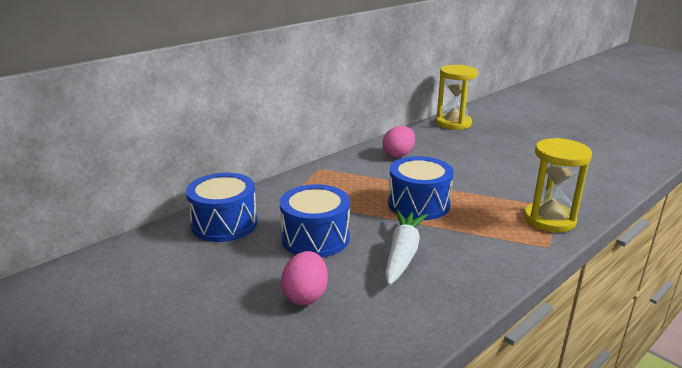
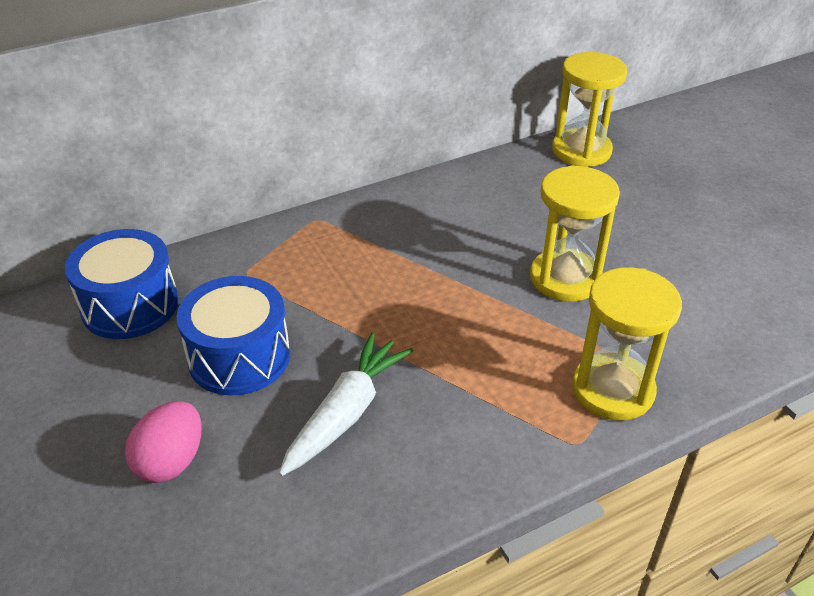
camera: 15 degrees right, 15 degrees up
(398, 154) = (452, 208): pink egg -> none
(418, 204) = (425, 318): blue drum -> none
(486, 176) = (565, 278): none -> yellow hourglass

